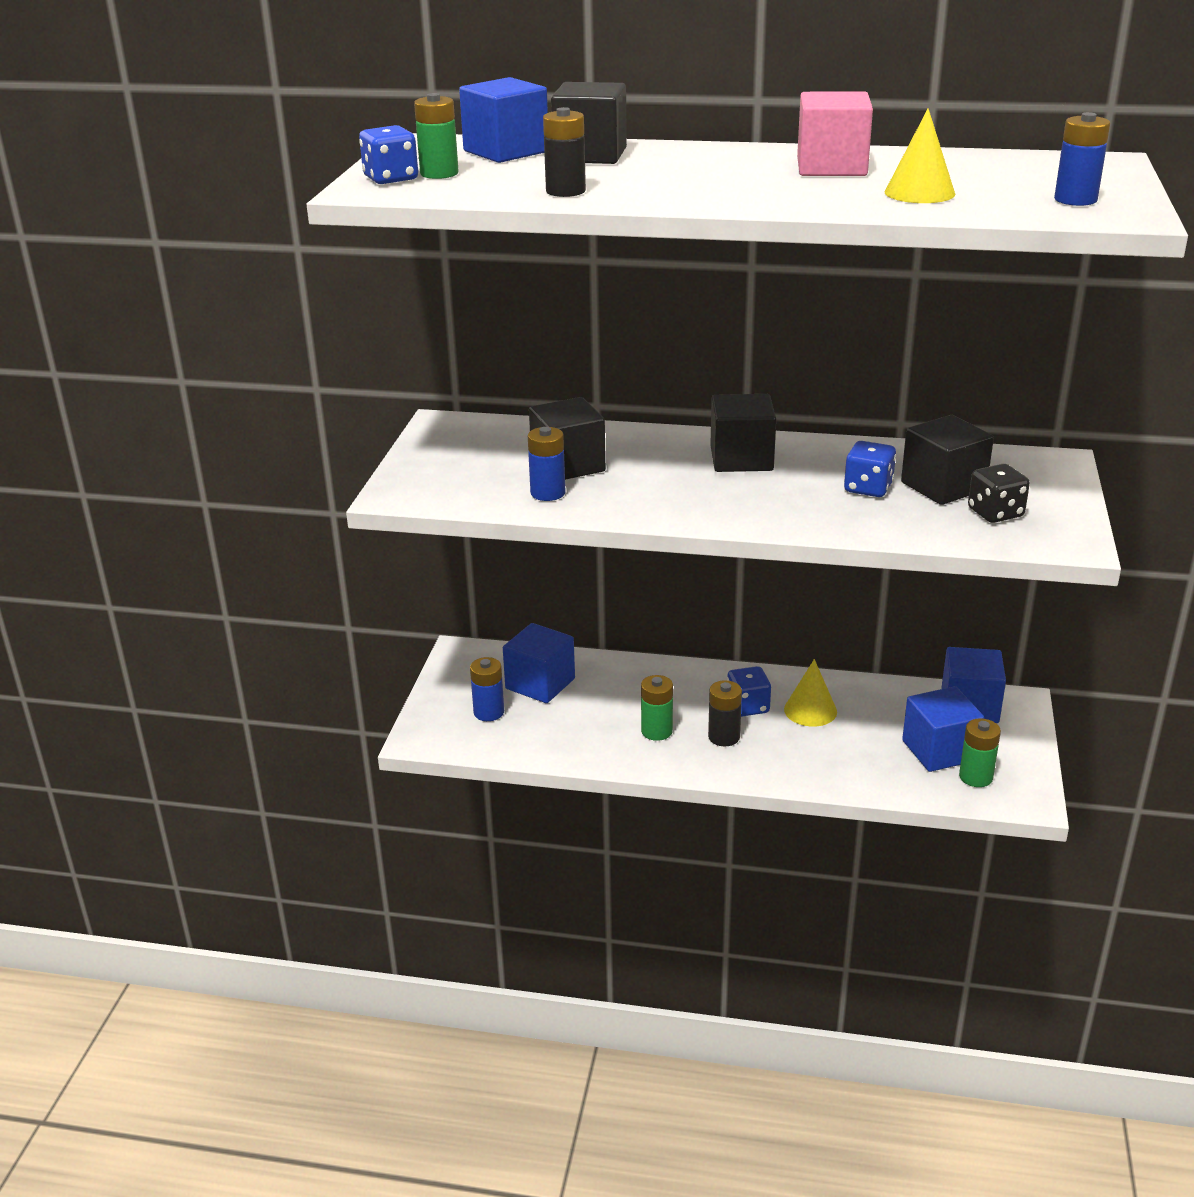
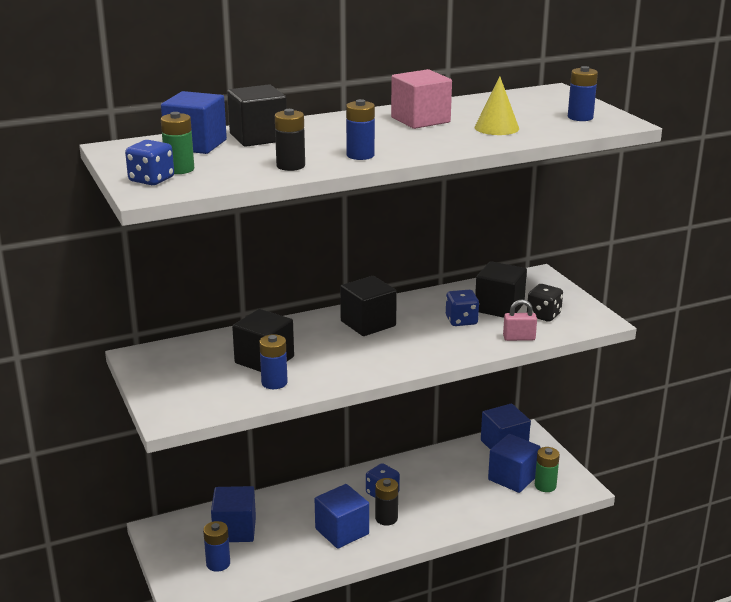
camera: 35 degrees left, 5 degrees down
(656, 731) = (342, 531): green battery -> blue cube
(671, 194) = (360, 155): none -> blue battery
(810, 710) = (420, 481): yellow cone -> none
(920, 531) = (519, 338): none -> pink padlock

